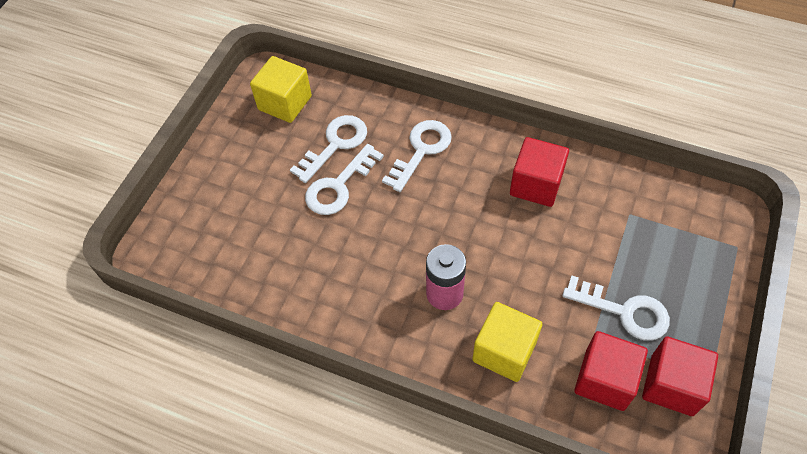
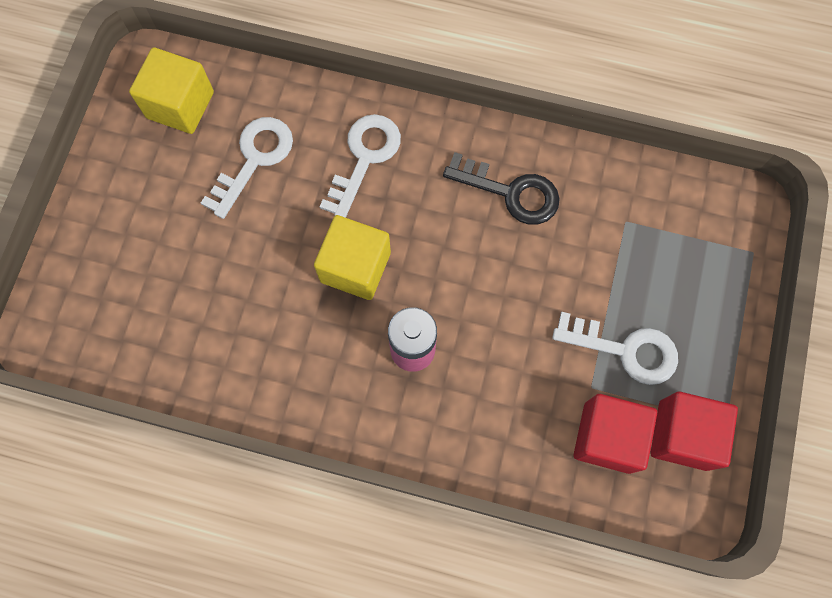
camera: 10 degrees left, 15 degrees up
(339, 186) = (266, 218): white key -> none
(504, 351) = (489, 415): yellow cube -> yellow cube (355, 267)
(536, 184) = (511, 192): red cube -> black key

